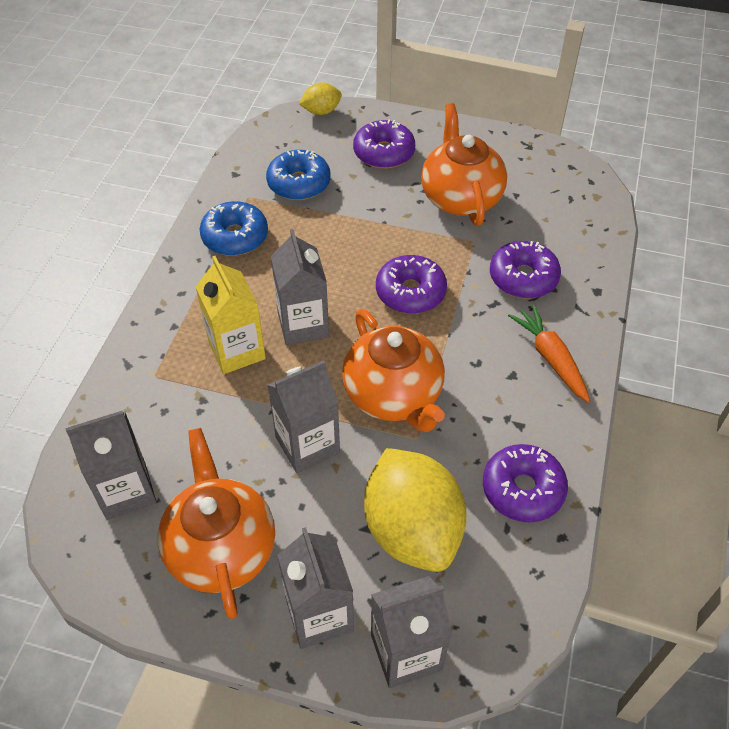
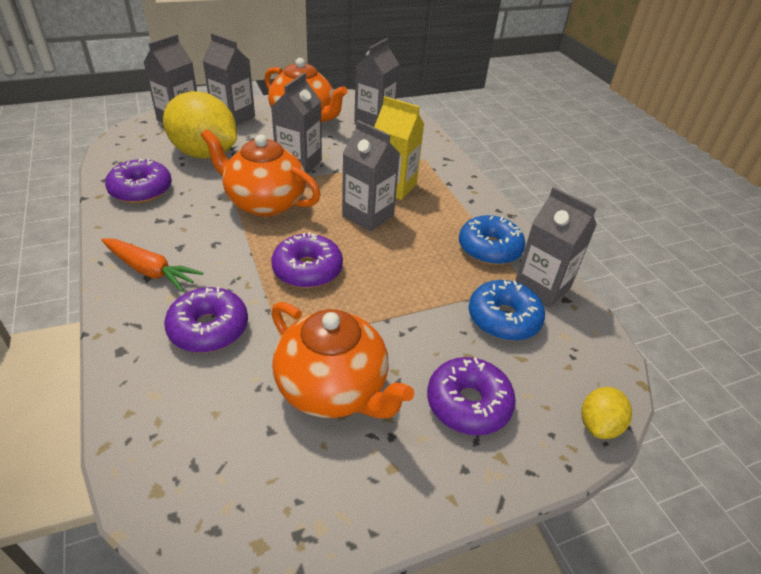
camera: 140 degrees right, 10 degrees down
(239, 189) = (542, 287): none -> grey carton

